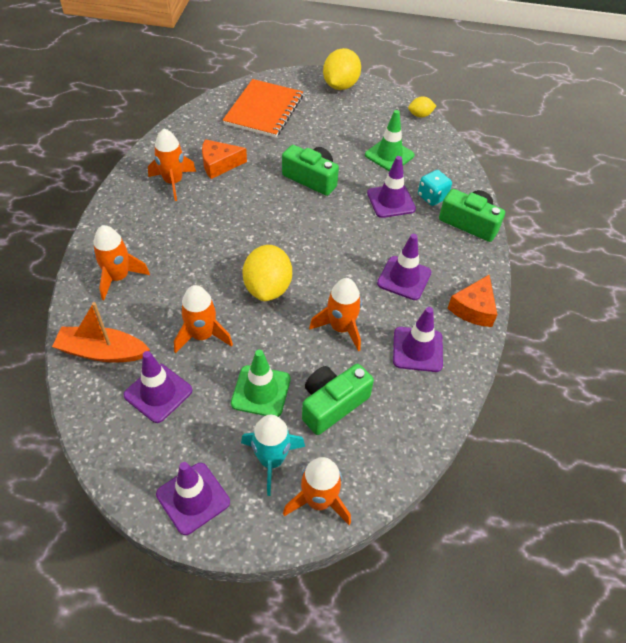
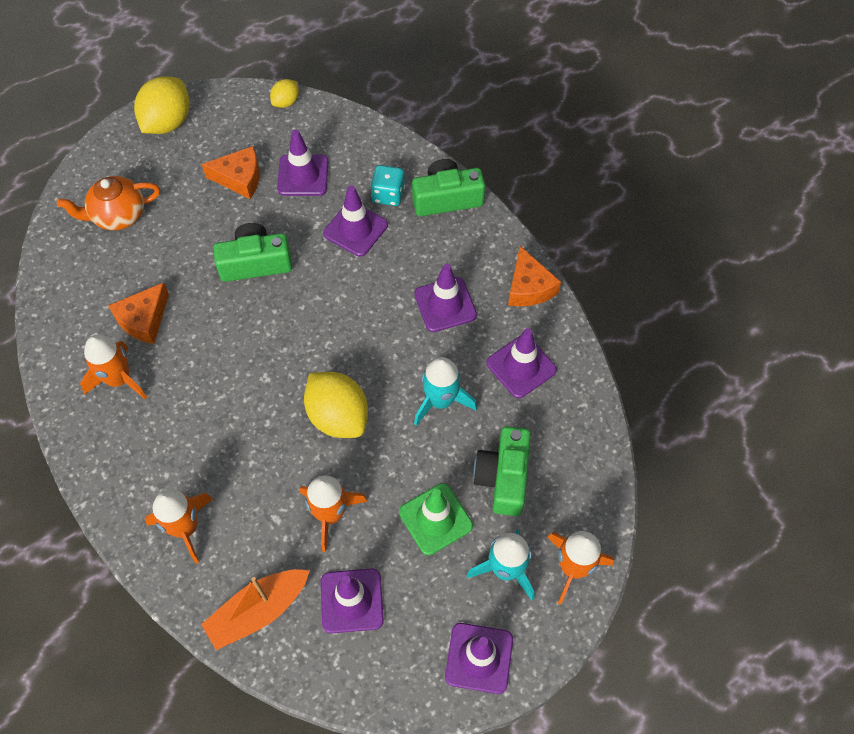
camera: 40 degrees left, 10 degrees up
(264, 110) = (118, 215): orange notebook -> orange teapot
(340, 86) = (167, 122): yellow lemon -> yellow lemon turned 45 degrees clockwise
(341, 328) = (441, 400): orange rocket -> turquoise rocket
(350, 134) = (240, 178): none -> orange cheese
(389, 155) = (303, 175): green traffic cone -> purple traffic cone

